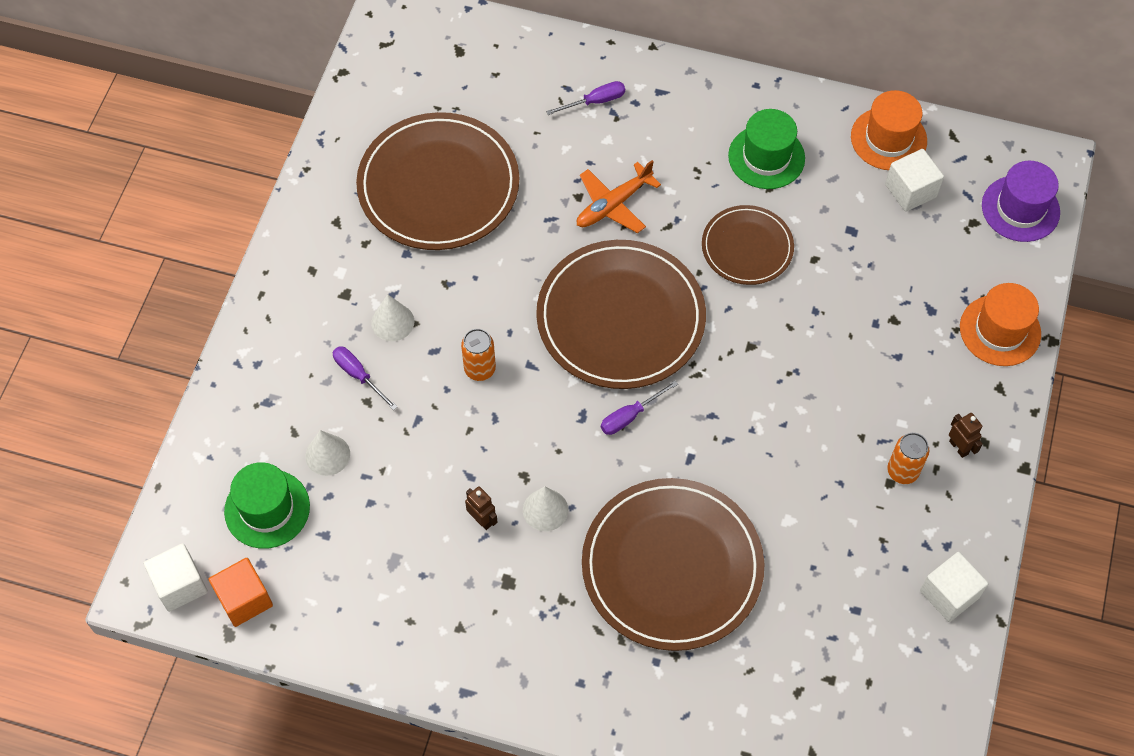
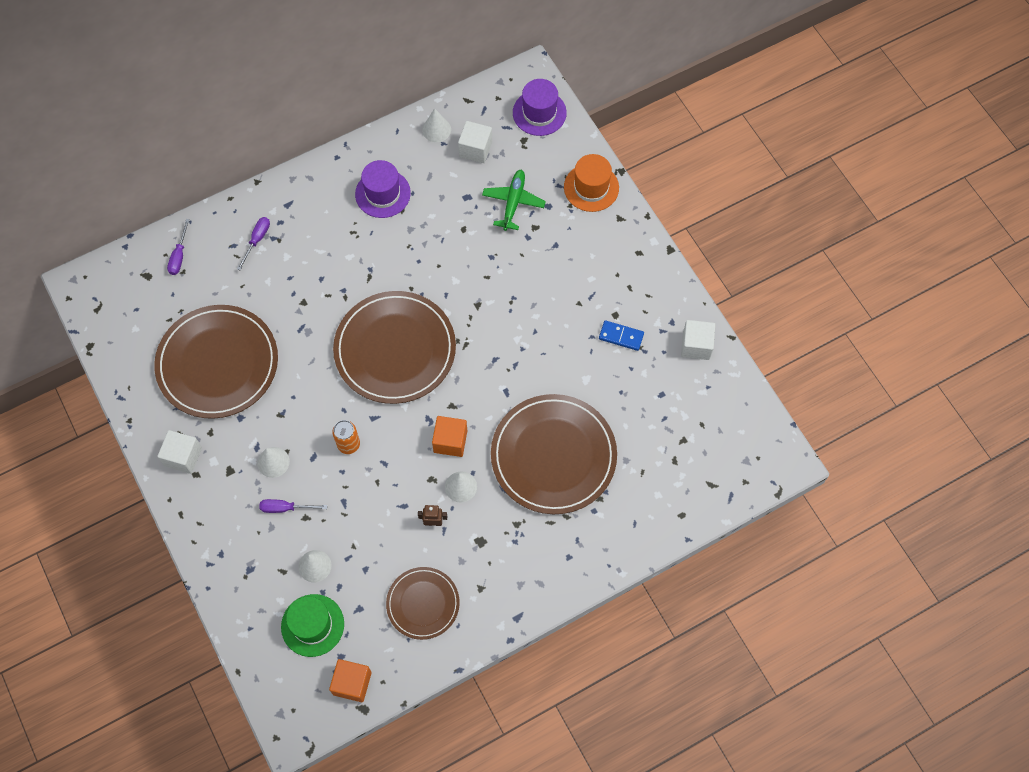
camera: 45 degrees left, 5 degrees up
(180, 585) = (308, 710): white cube -> white cube (183, 456)
(581, 456) = (450, 441): none -> orange cube
(613, 204) = (327, 290): orange plane -> none
(630, 416) = (453, 397): purple screwdriver -> purple screwdriver (179, 256)
(747, 247) = (422, 253): brown plate -> brown plate (423, 604)
(766, 157) = (383, 193): green hat -> purple hat
(873, 510) = (621, 336): none -> blue domino
(888, 139) = (436, 129): orange hat -> white cone
(896, 276) = (513, 203): none -> green plane
(902, 471) = (615, 303): orange can -> none
(959, 447) = (630, 266): brown robot -> none

